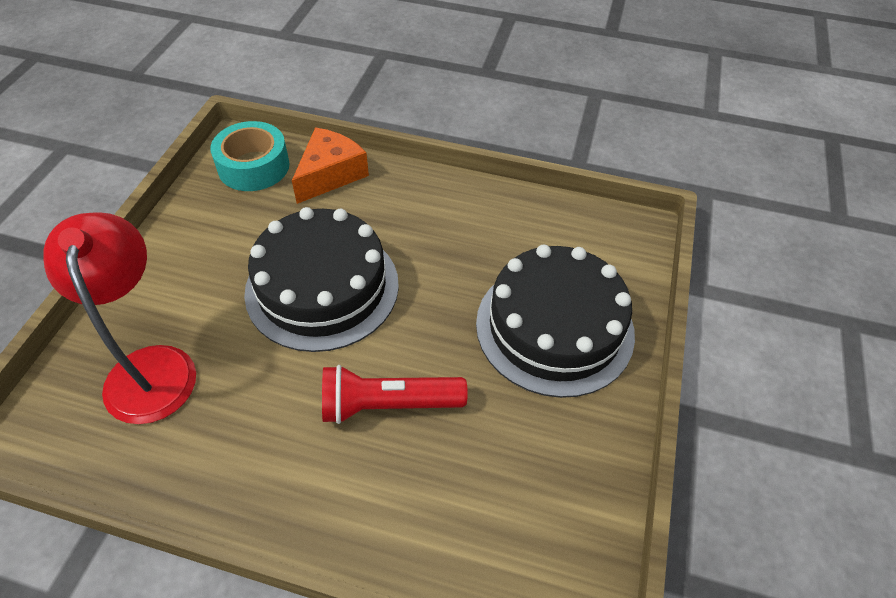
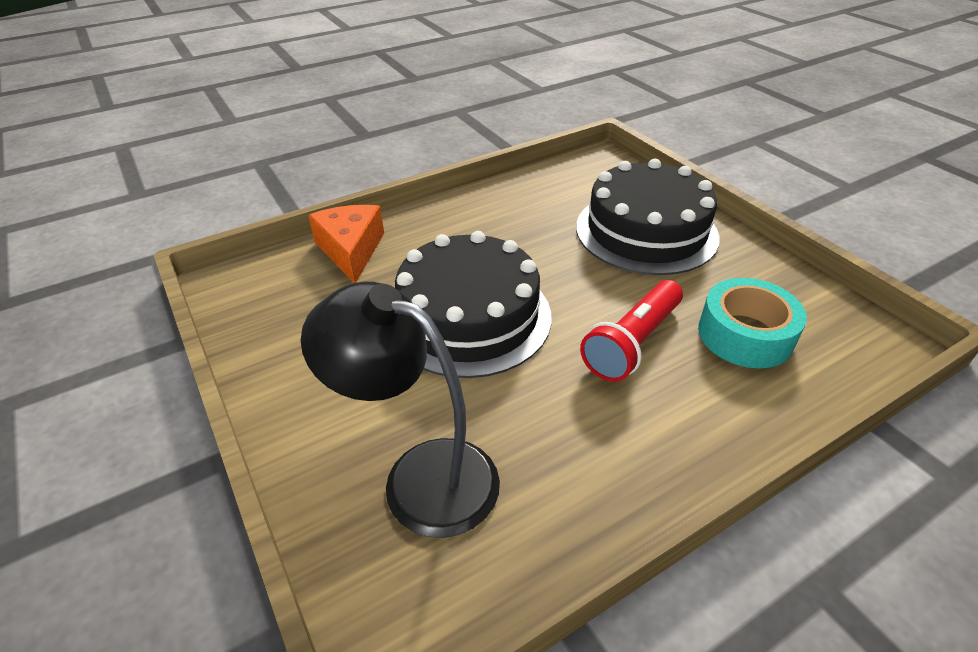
camera: 45 degrees left, 10 degrees down
(150, 367) = (420, 476): red lamp -> black lamp
(253, 166) = (271, 285): turquoise tape -> turquoise tape (745, 335)

